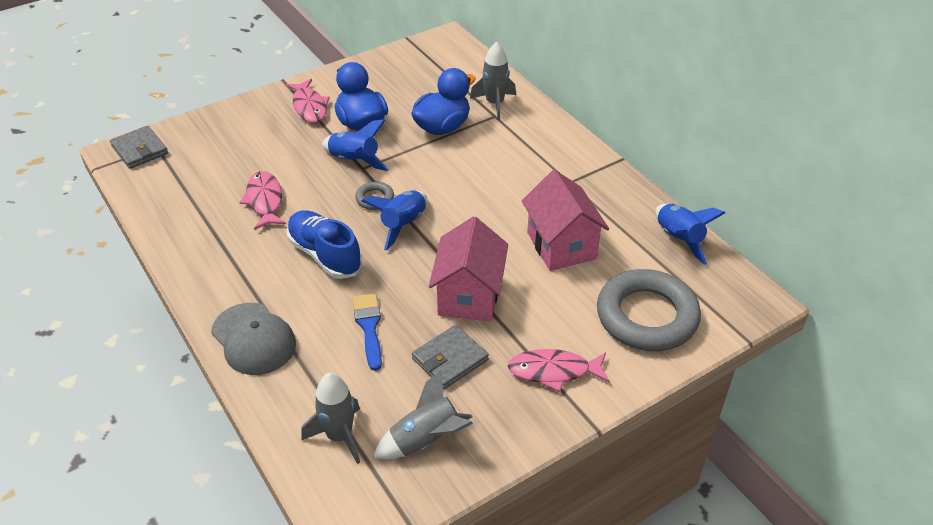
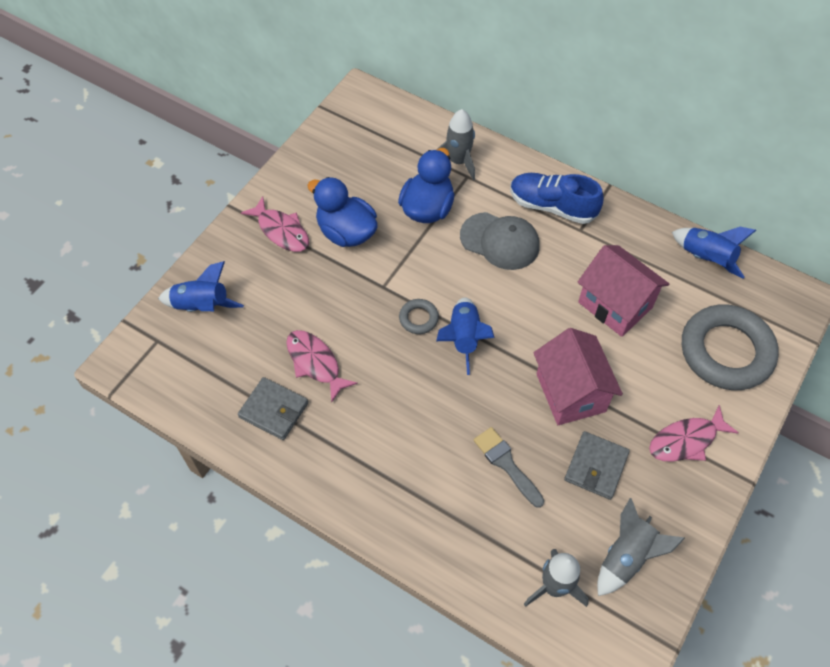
camera: 25 degrees left, 15 degrees up
(140, 150) = (142, 351): grey wallet -> grey wallet (274, 410)
(253, 339) = (412, 523): grey cap -> grey cap (500, 241)
(325, 255) = (415, 402): blue shoe -> blue shoe (552, 206)
(354, 161) = (370, 281): blue rocket -> blue rocket (202, 306)
(369, 327) = (506, 464): blue brush -> grey brush

